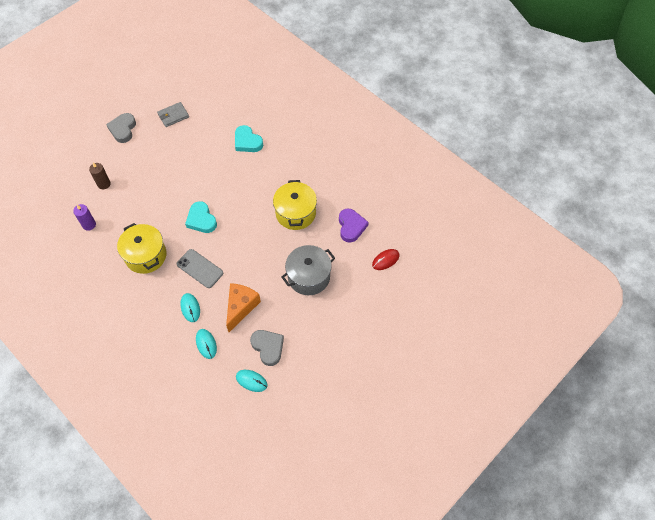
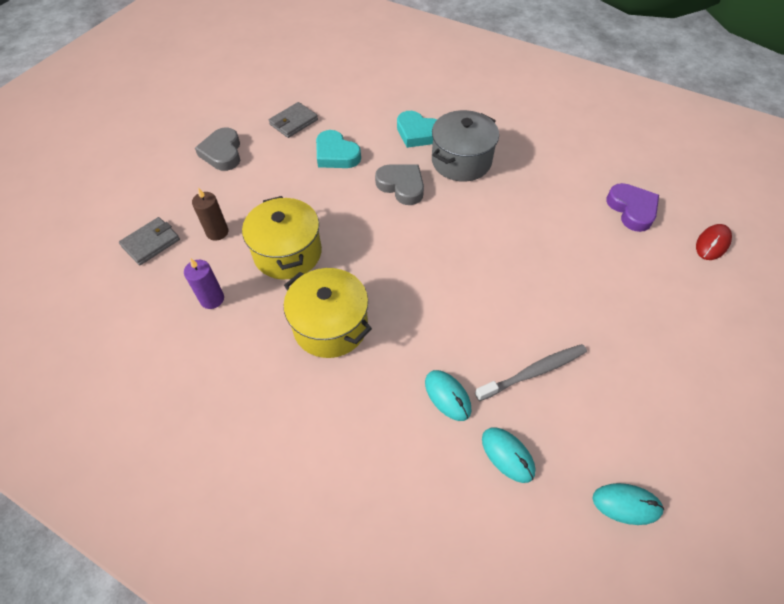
camera: 15 degrees left, 5 degrees down
(66, 182) = (151, 243): none -> grey wallet
(200, 268) = (432, 325): grey phone -> none
(201, 220) = (400, 250): turquoise heart -> turquoise heart (336, 154)
(241, 307) = (534, 372): orange cheese -> grey toothbrush
(268, 347) = (619, 430): grey heart -> grey heart (401, 186)
(295, 213) = (540, 209): yellow pot -> yellow pot (288, 253)
(308, 277) = (615, 295): grey pot -> grey pot (461, 161)

